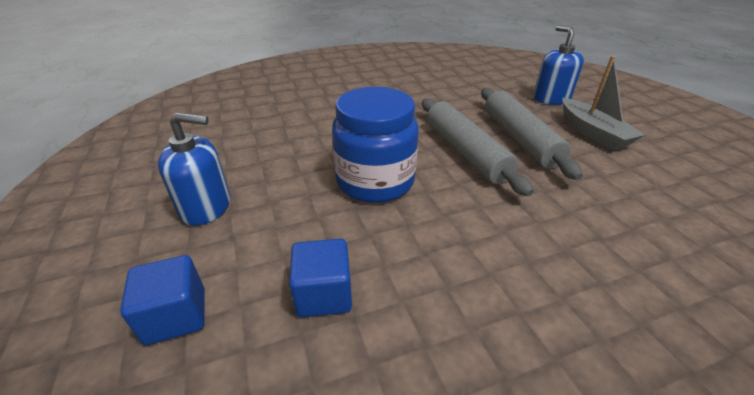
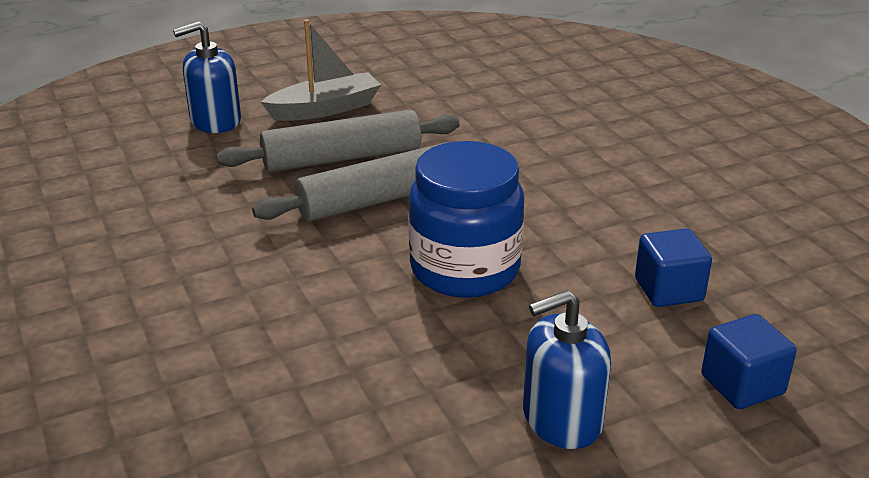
camera: 95 degrees left, 5 degrees down
(206, 207) = (561, 419): blue soap dispenser -> blue soap dispenser turned 105 degrees counterclockwise

